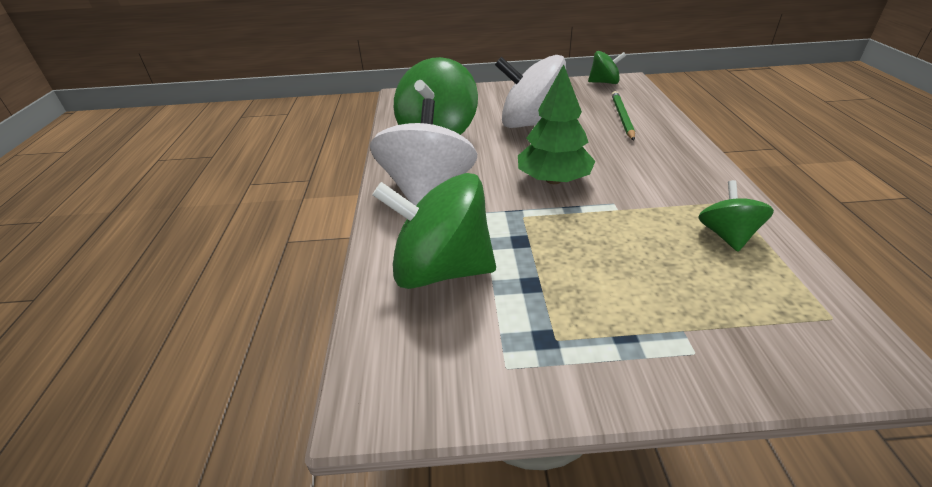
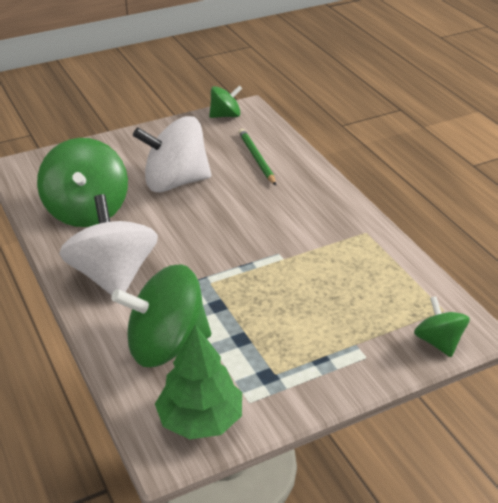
camera: 25 degrees left, 0 degrees up
(553, 180) = (221, 241): green tree -> green tree (200, 420)
(727, 235) = (369, 263): green spinning top -> green spinning top (438, 342)

